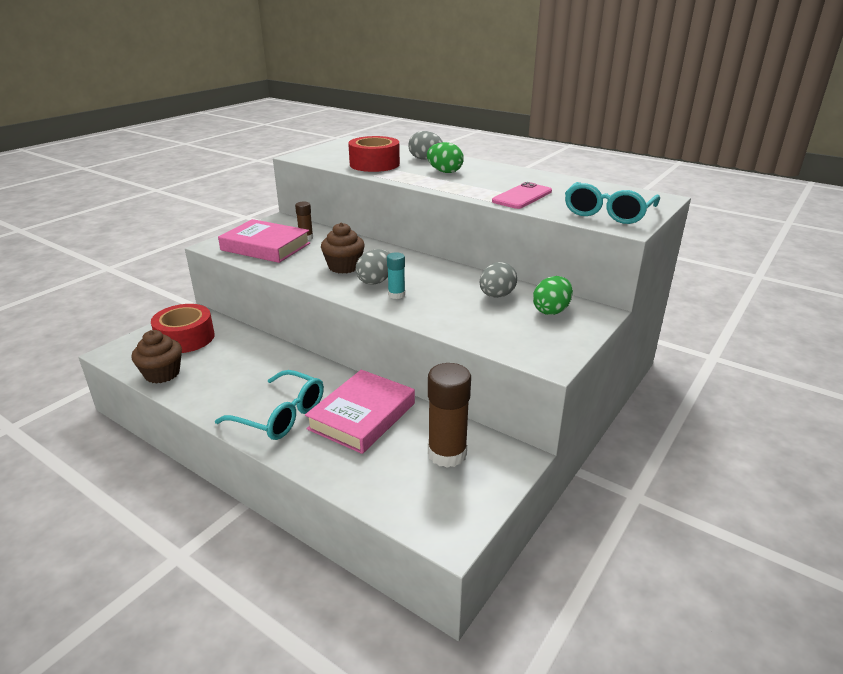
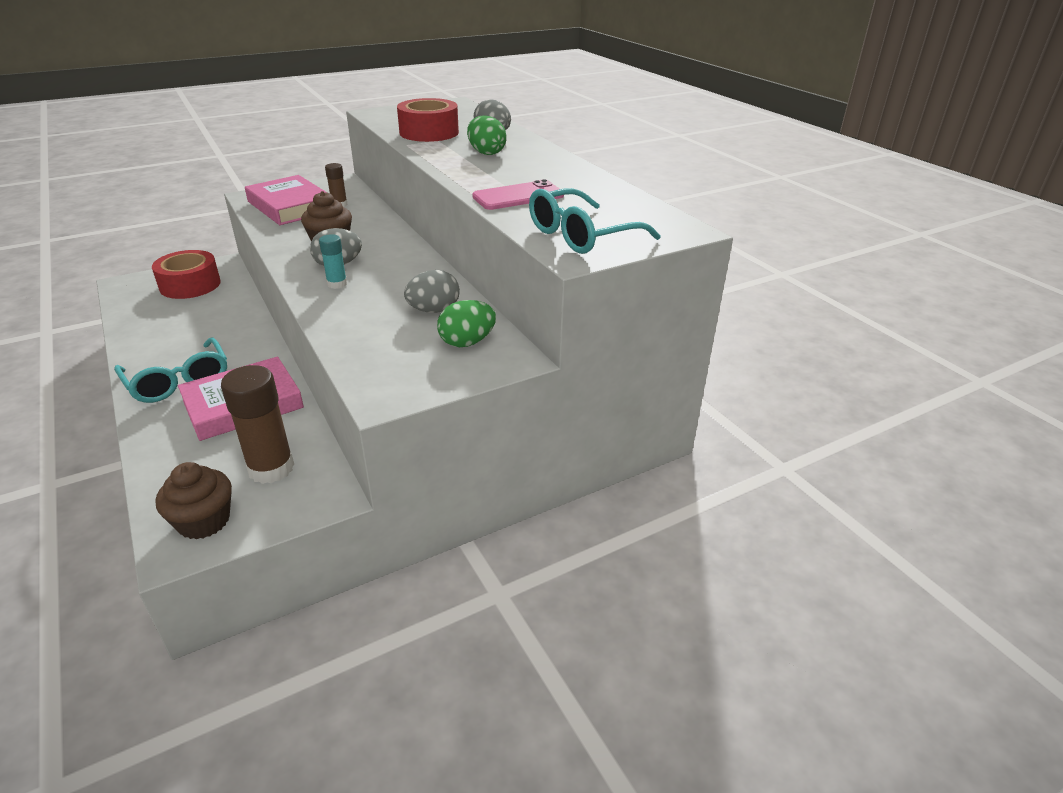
camera: 25 degrees right, 5 degrees up
(162, 374) = (135, 313): brown cupcake -> brown cupcake (204, 521)

